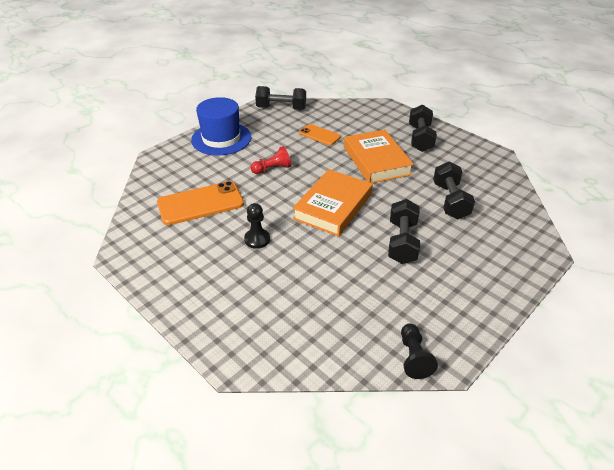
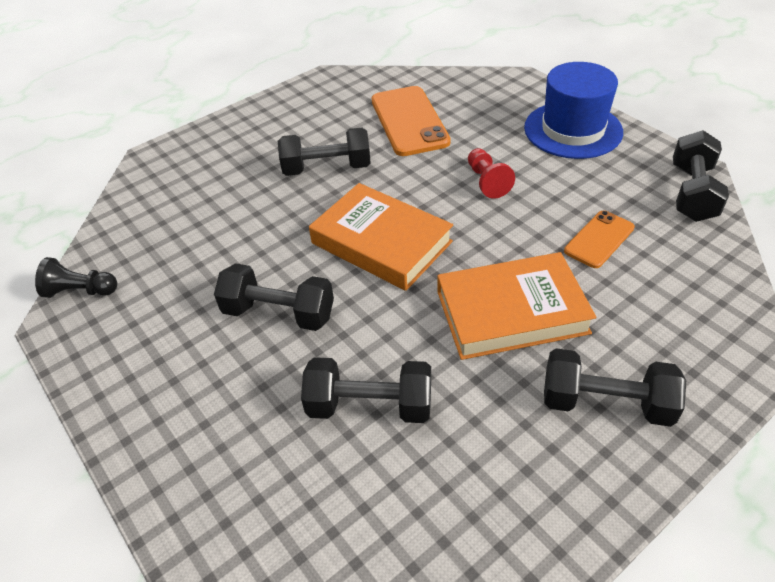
camera: 100 degrees right, 5 degrees up
(257, 239) = (327, 168): black pawn -> black dumbbell

